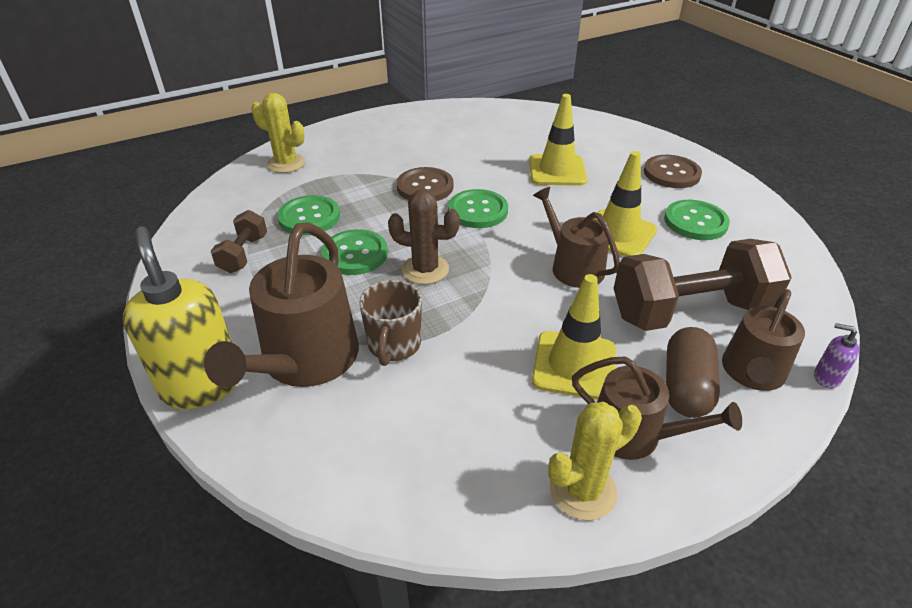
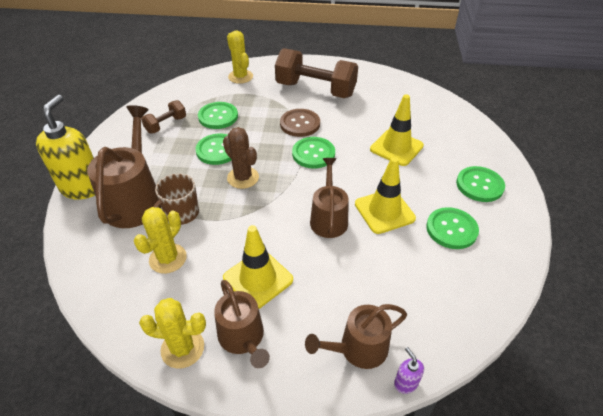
camera: 35 degrees right, 5 degrees up
(305, 360) = (134, 199): brown watering can -> brown watering can turned 135 degrees clockwise
(439, 404) = (168, 258): none -> yellow cactus
(671, 173) = (479, 185): brown button -> green button
(685, 386) = (306, 330): brown capsule -> none
(689, 311) = (368, 287): brown dumbbell -> brown dumbbell (315, 90)

